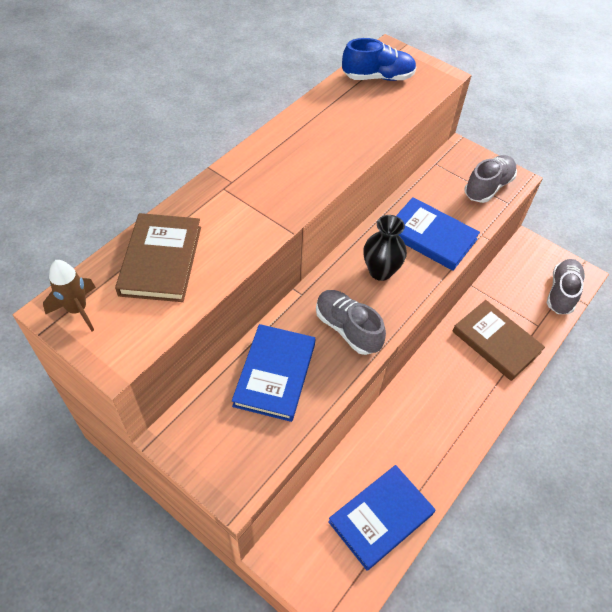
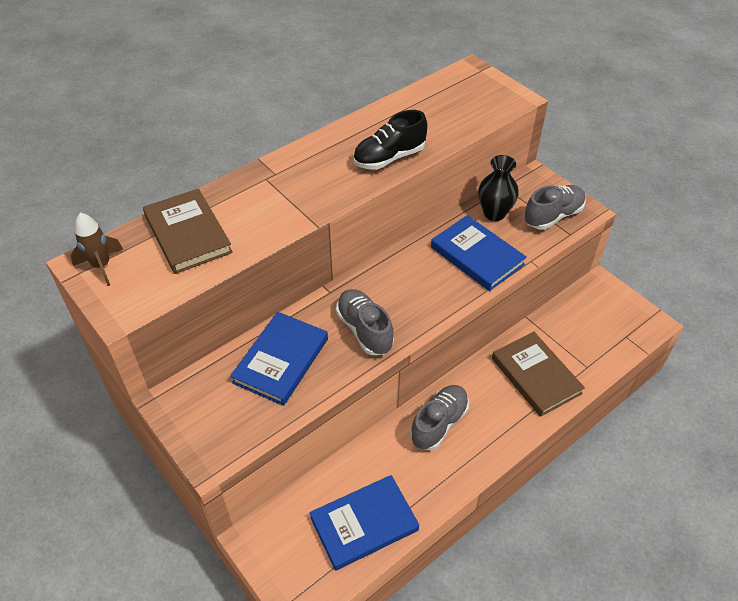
camera: 15 degrees right, 5 degrees down
(161, 260) = (188, 234): brown book -> brown book turned 45 degrees counterclockwise
(341, 151) = (389, 158): none -> black shoe
(378, 77) = (450, 94): blue shoe -> none
(380, 271) = (415, 281): black vase -> black vase (494, 213)
(561, 293) = (623, 338): grey shoe -> grey shoe (439, 423)

